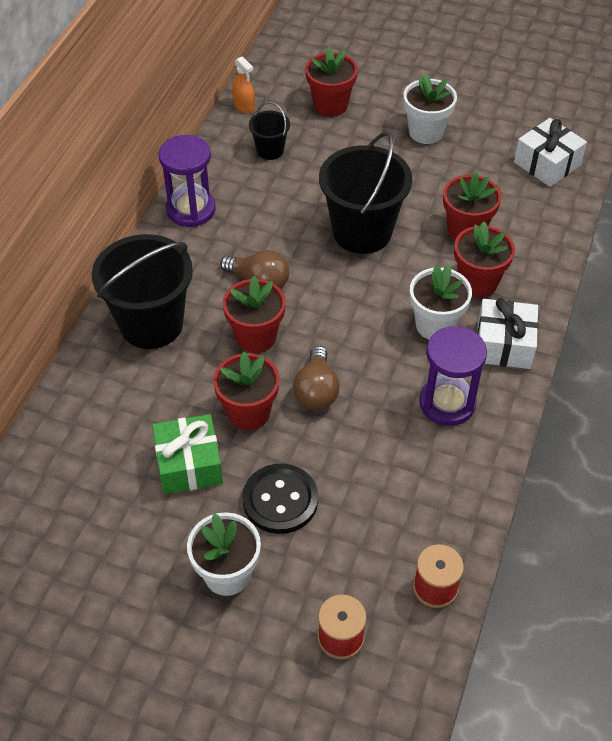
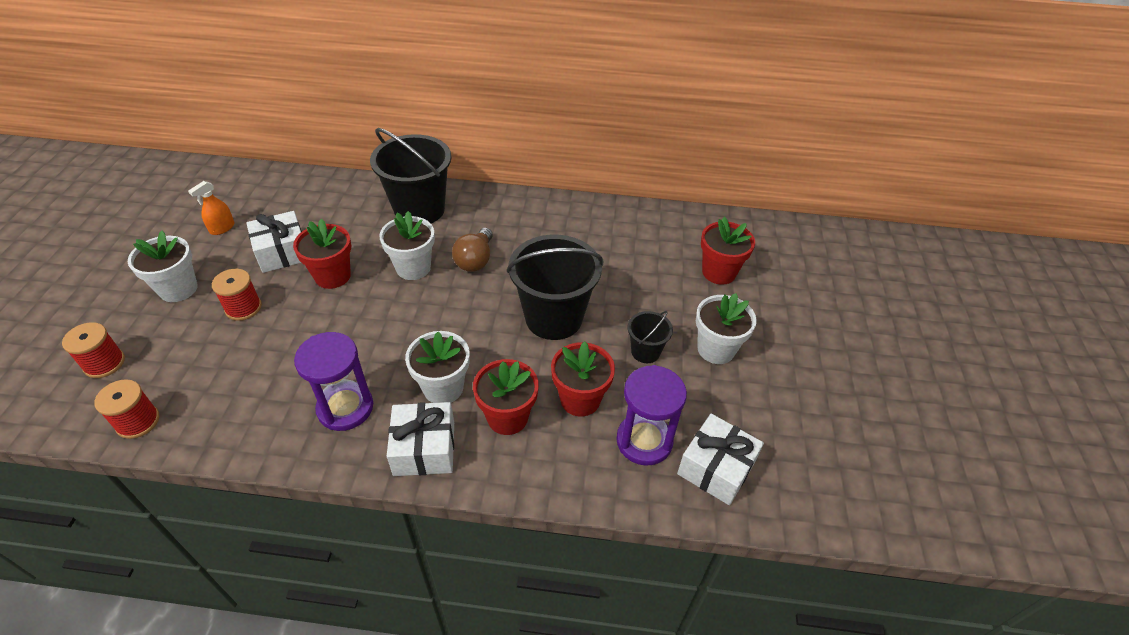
camera: 75 degrees right, 5 degrees down
(189, 464) = (282, 252): green gift -> white gift
(191, 210) = (548, 209): purple hourglass -> purple hourglass (644, 441)
(244, 106) = (687, 218): orange spray bottle -> orange spray bottle (222, 228)
(256, 337) = (413, 268): red flower pot -> white flower pot
(270, 150) = (638, 242): black bucket -> black bucket (645, 352)
(280, 500) = (243, 308): black button -> red spool
(316, 391) = (357, 313): brown light bulb -> none

